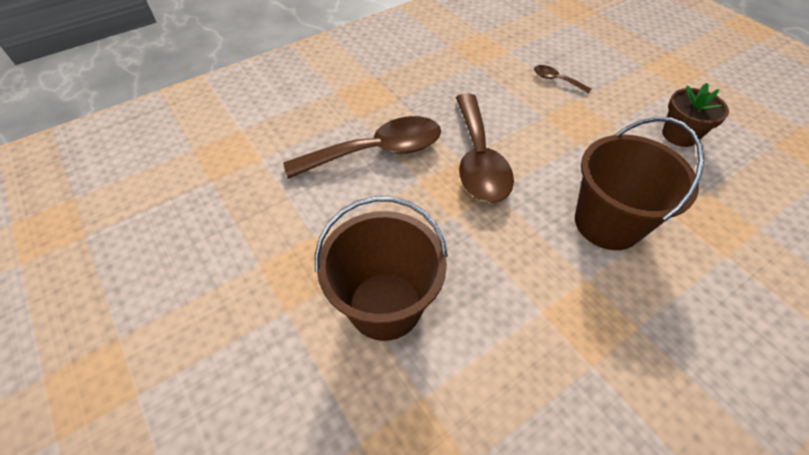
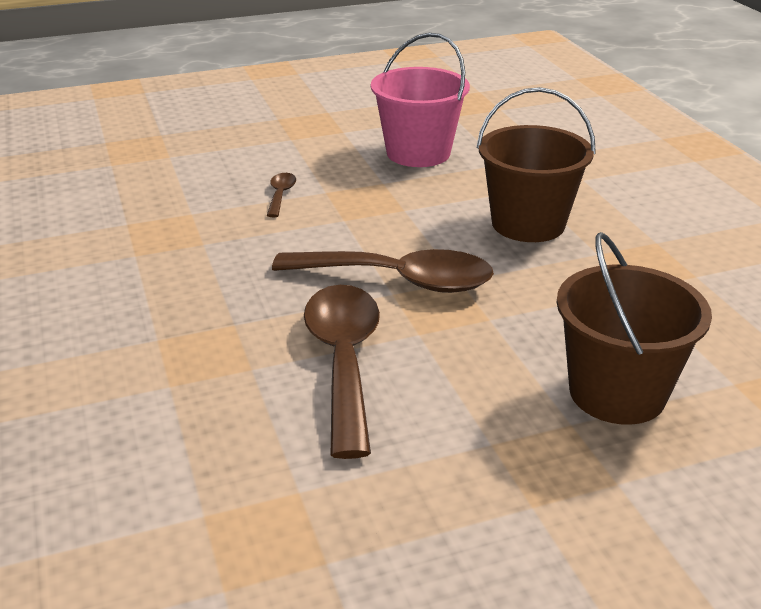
camera: 75 degrees left, 20 degrees down
(556, 80) = (280, 195): brown spoon -> brown spoon turned 135 degrees clockwise
(679, 135) = (418, 153): brown flower pot -> pink bucket

